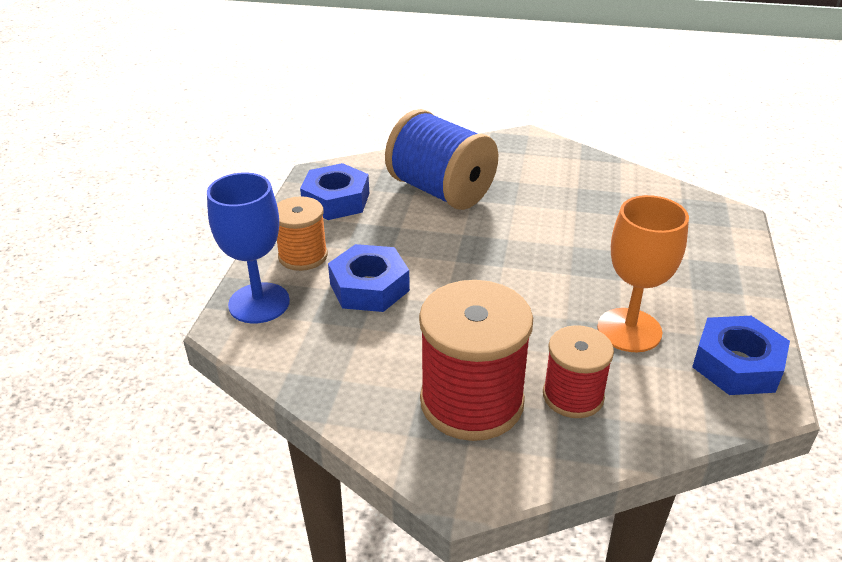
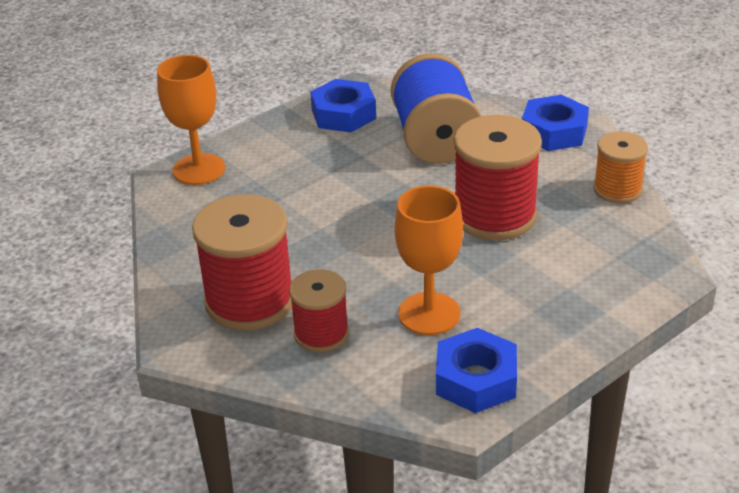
camera: 40 degrees right, 0 degrees up
(259, 303) = (199, 169): blue goblet -> orange goblet
(303, 256) = (267, 148): orange spool -> orange spool (617, 189)
(369, 287) = (283, 192): blue nut -> blue nut (554, 132)
(565, 229) = (494, 215): none -> red spool

